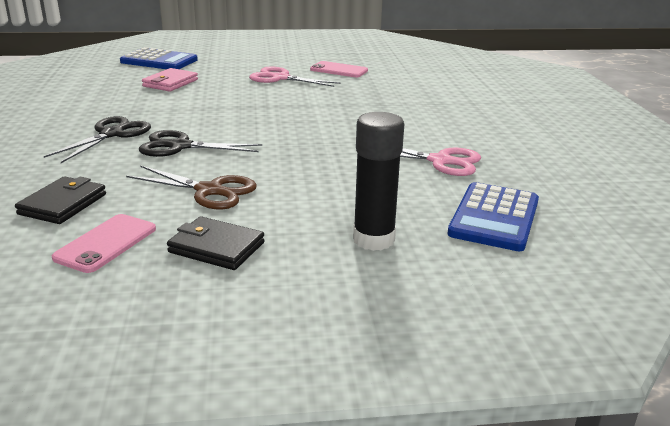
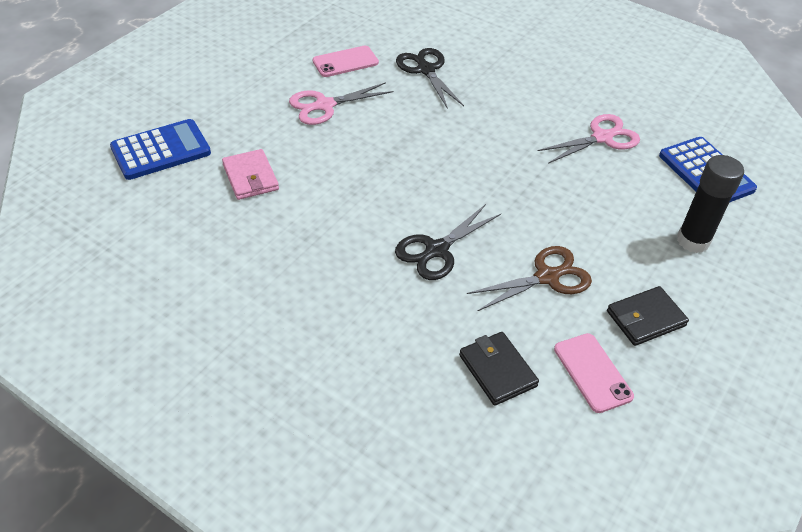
camera: 50 degrees left, 20 degrees up
(112, 134) = (359, 278): black scissors -> black scissors (426, 70)

